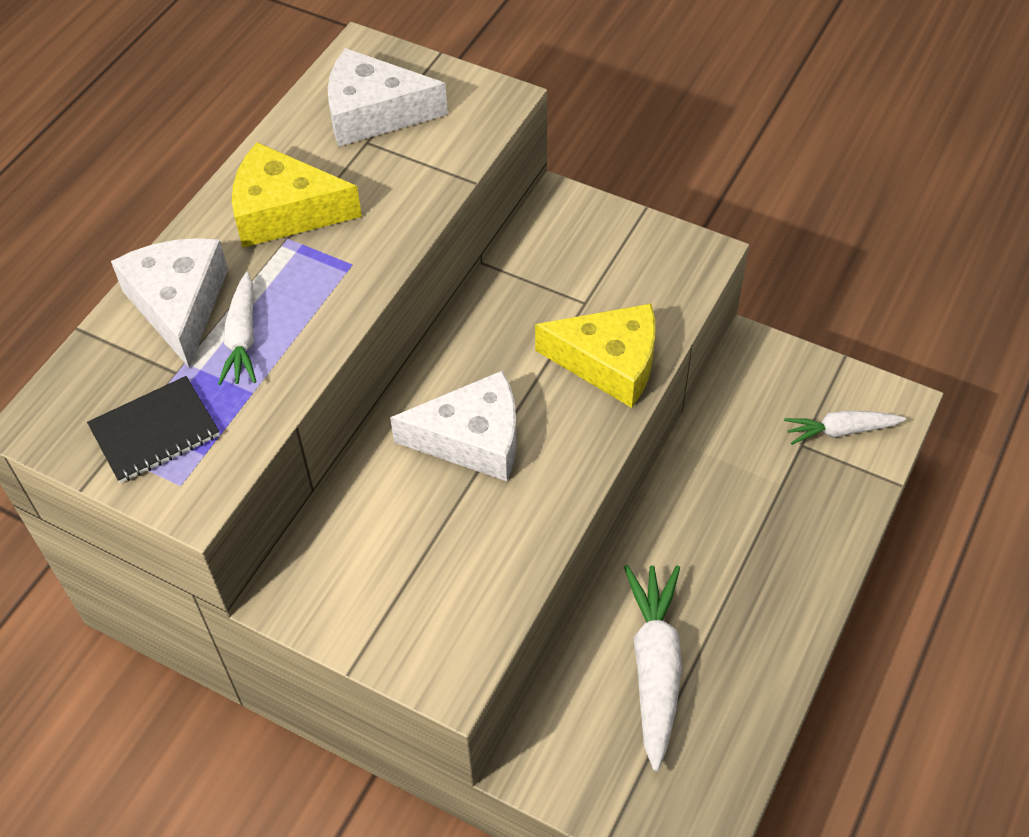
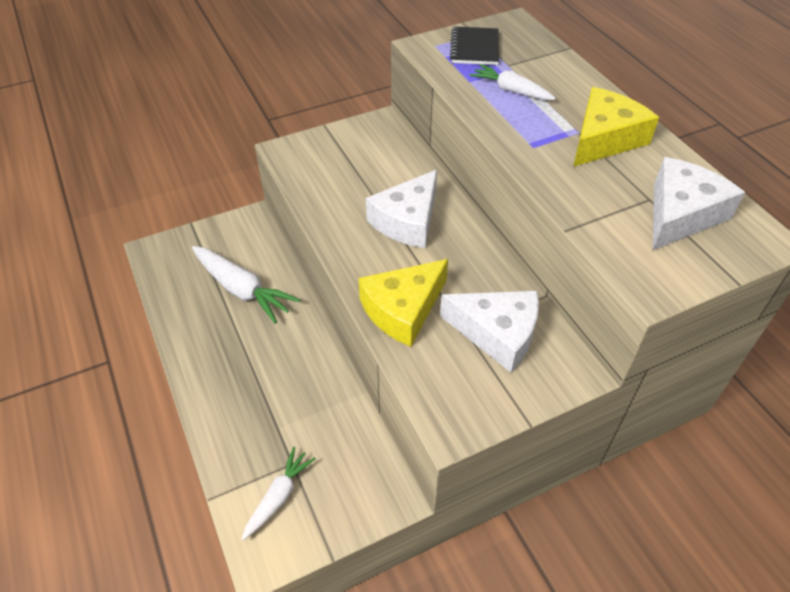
camera: 125 degrees right, 5 degrees down
(179, 305) = (557, 79): white cheese -> white cheese (497, 333)

